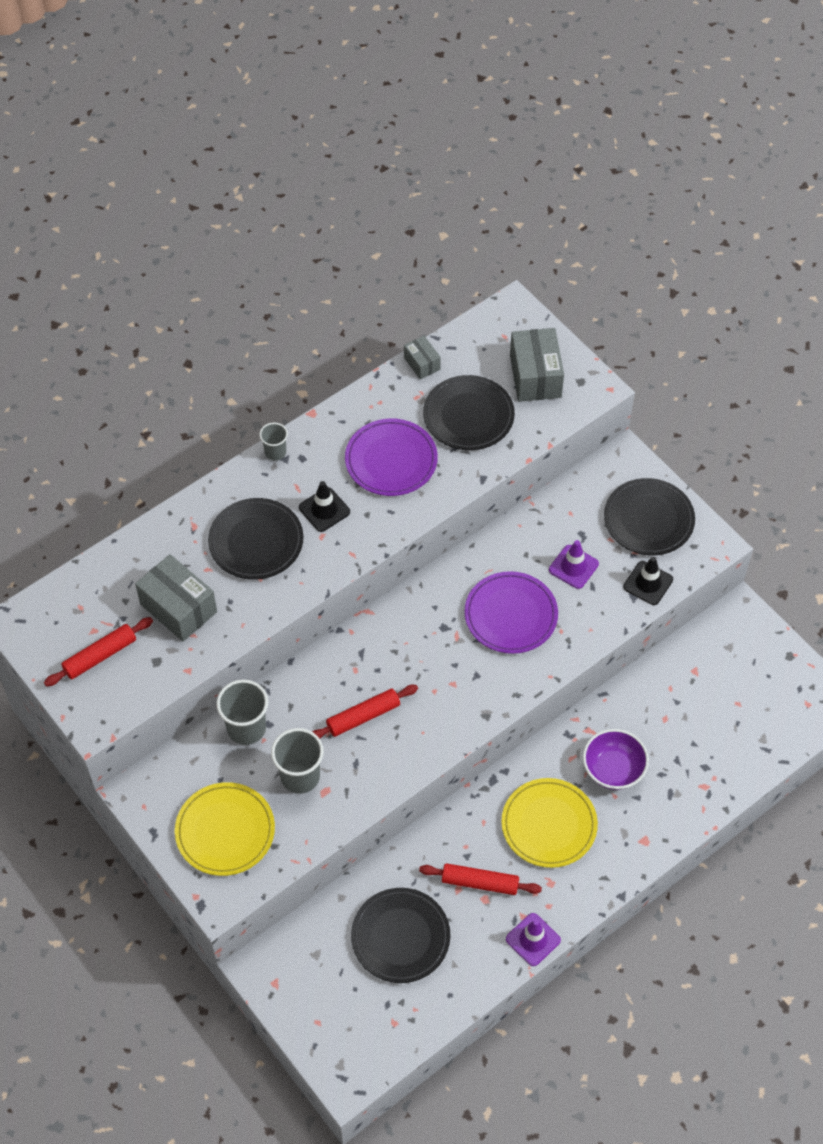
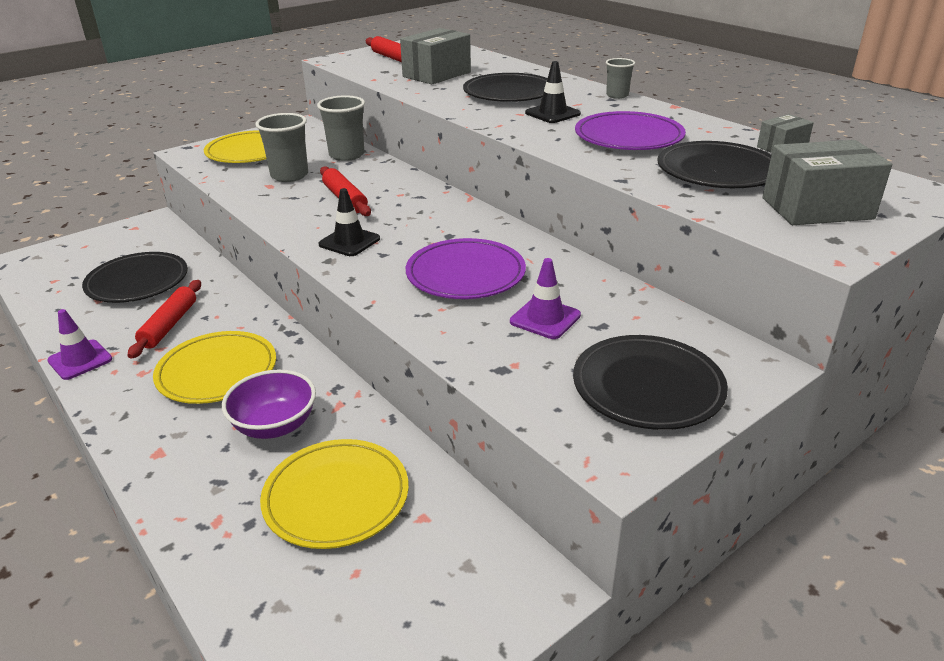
camera: 90 degrees right, 25 degrees down
(648, 583) = (525, 384): black traffic cone -> black traffic cone (349, 242)
(680, 720) = (336, 497): none -> yellow plate

